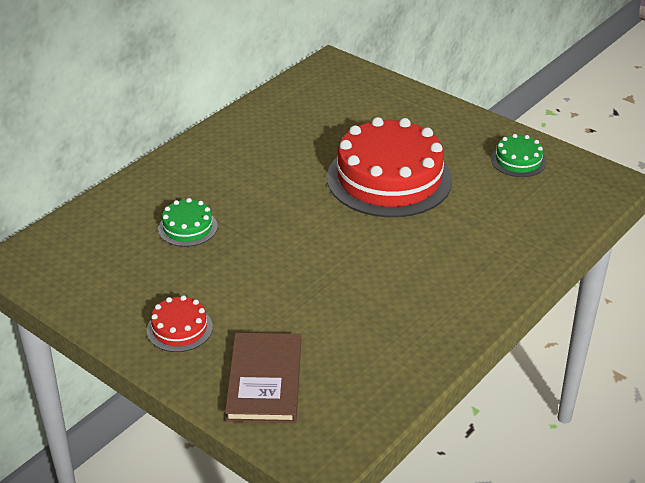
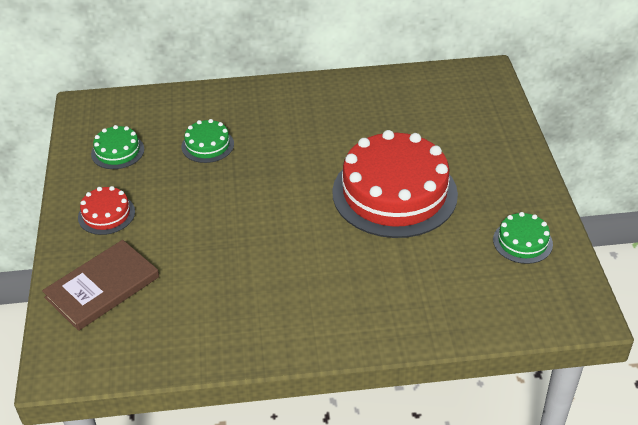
camera: 45 degrees right, 5 degrees up
(110, 277) = (117, 151): none -> green cake

